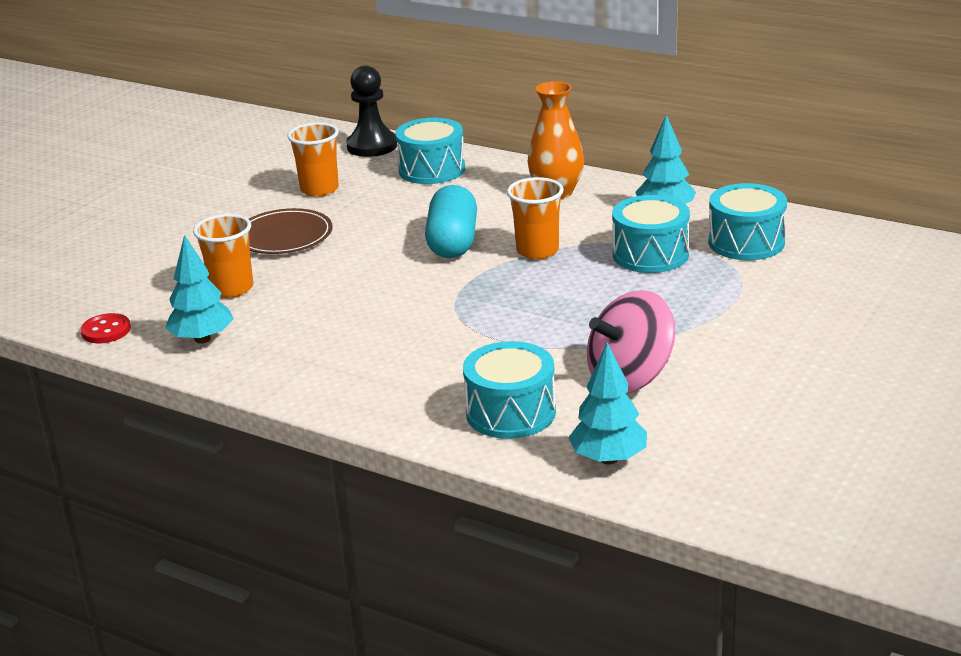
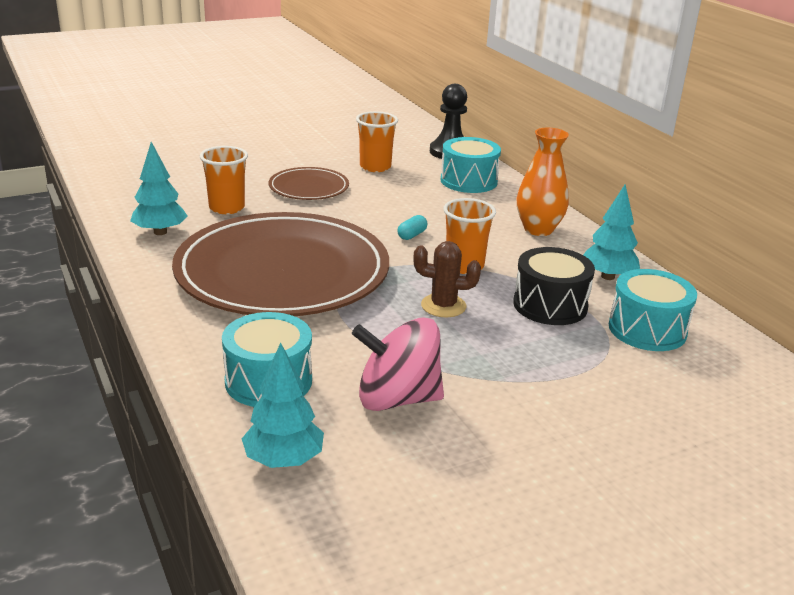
camera: 30 degrees right, 0 degrees up
(106, 330) = (118, 203): red button -> none
(384, 324) = (282, 272): none -> brown plate
(453, 242) = (412, 235): turquoise capsule -> turquoise capsule, size x0.42
(566, 292) = (443, 306): none -> brown cactus
(650, 254) = (550, 305): turquoise drum -> black drum

